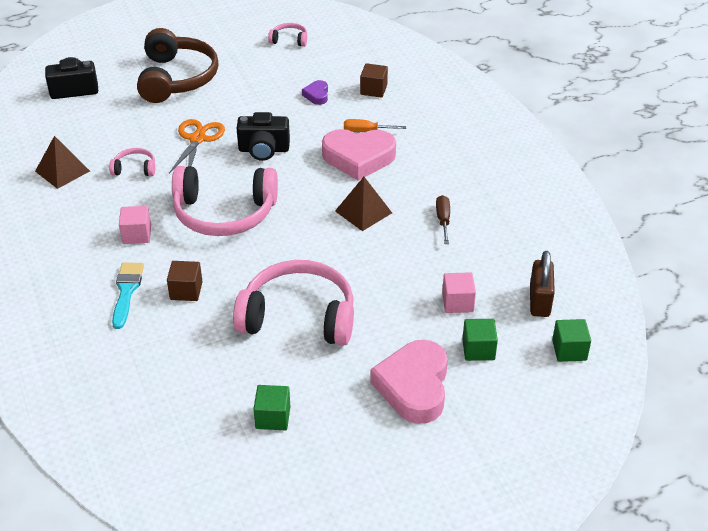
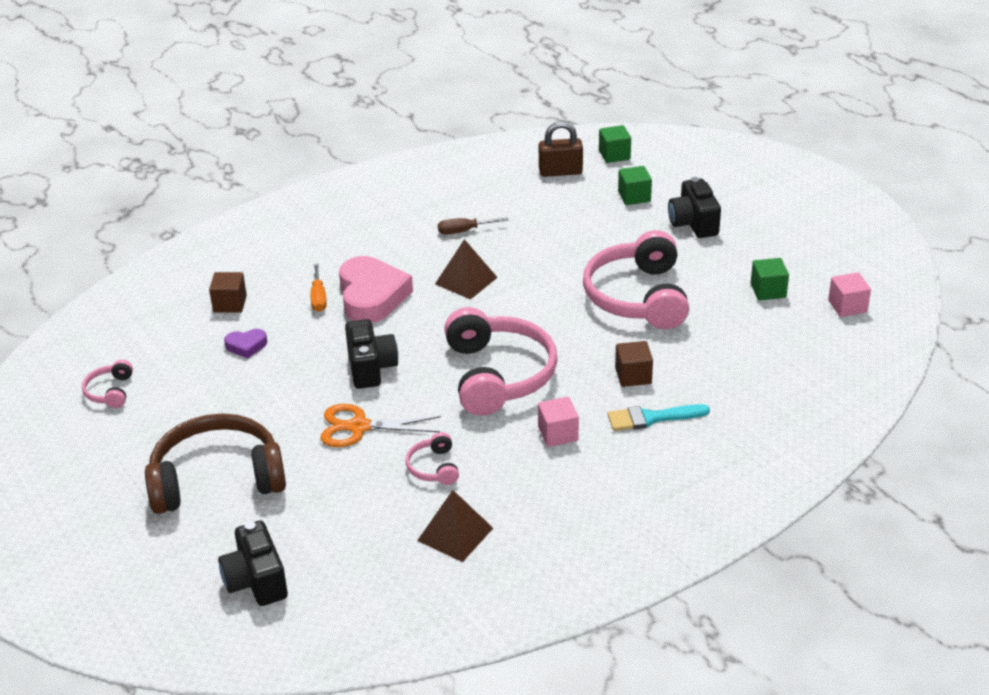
camera: 100 degrees left, 5 degrees down
(414, 386) = (693, 223): pink heart -> black camera
(457, 302) = (580, 212): pink cube -> pink cube (847, 306)

